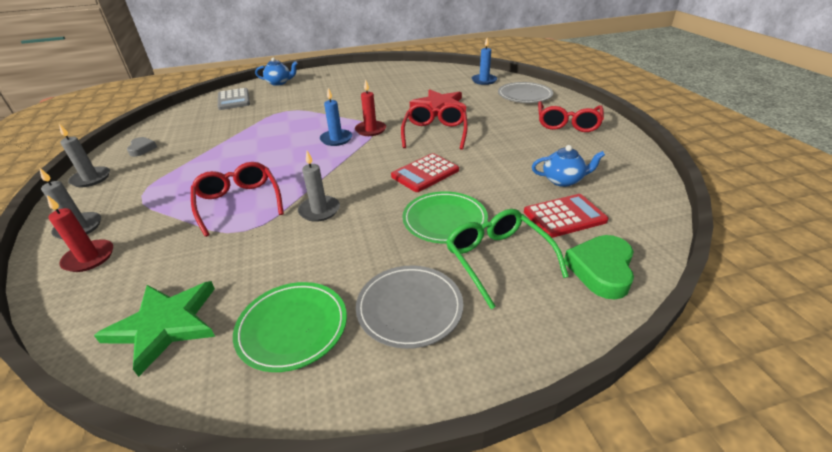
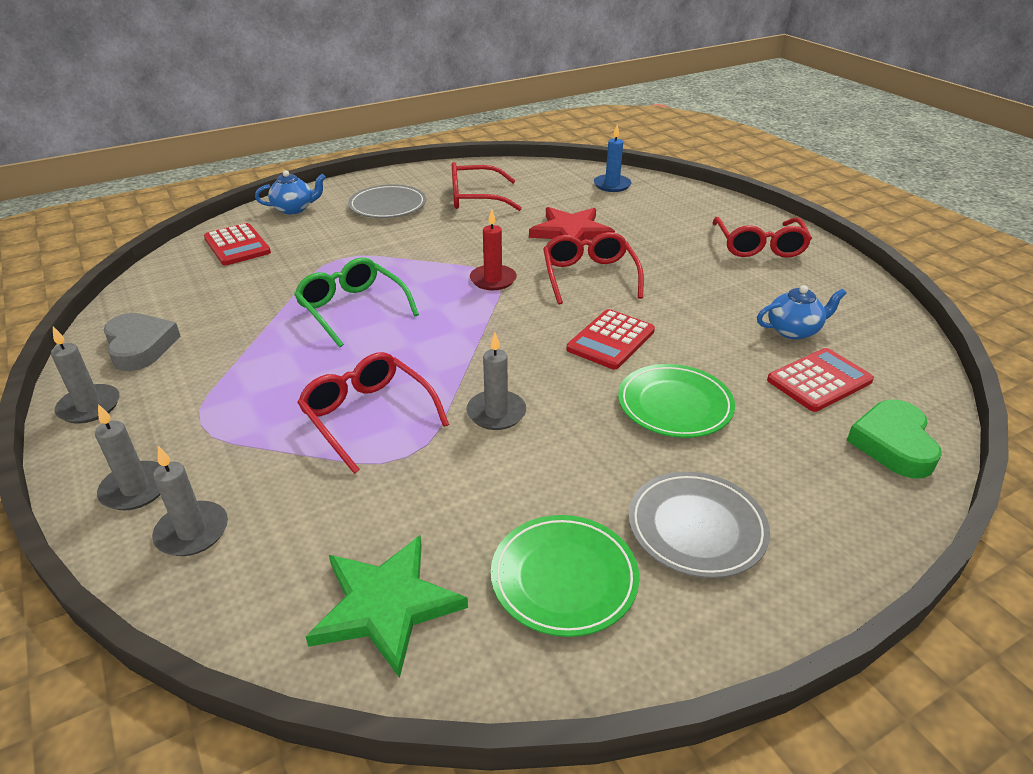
camera: 15 degrees left, 0 degrees up
(89, 258) = (192, 532): red candle -> grey candle
(142, 149) = (140, 346): grey heart -> grey heart, size x1.67
(234, 100) = (237, 245): grey calculator -> red calculator
(336, 139) = (450, 299): blue candle -> none
(390, 83) = (475, 198): none -> red glasses
(497, 259) = (768, 448): green glasses -> green glasses (352, 309)
(524, 95) = (681, 206): grey plate -> grey plate (388, 205)

